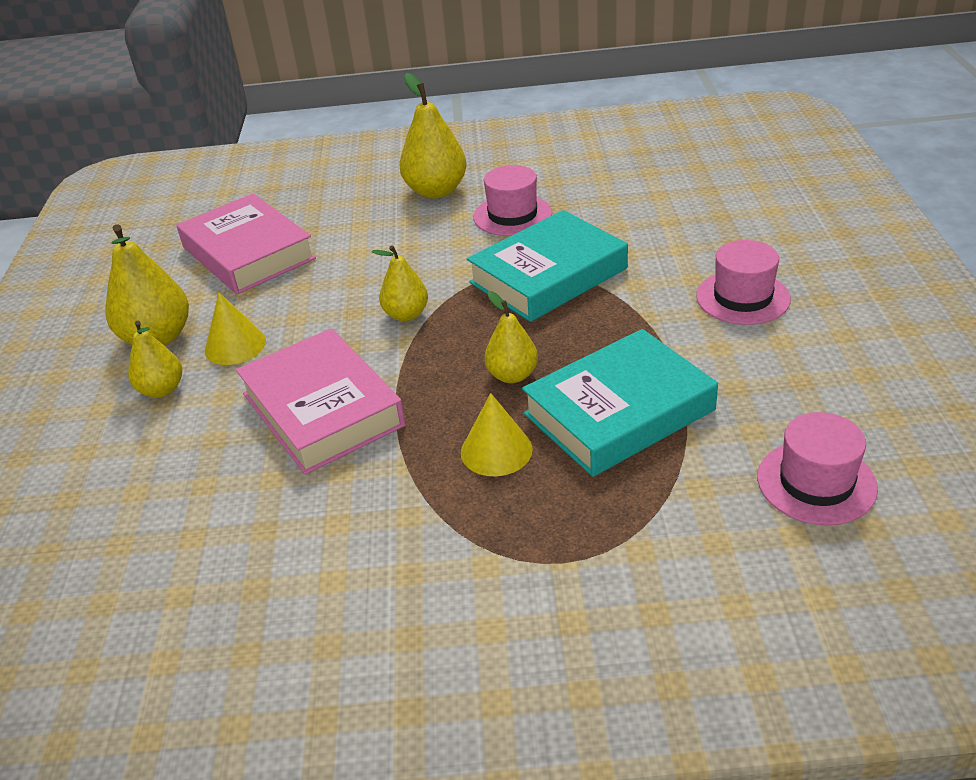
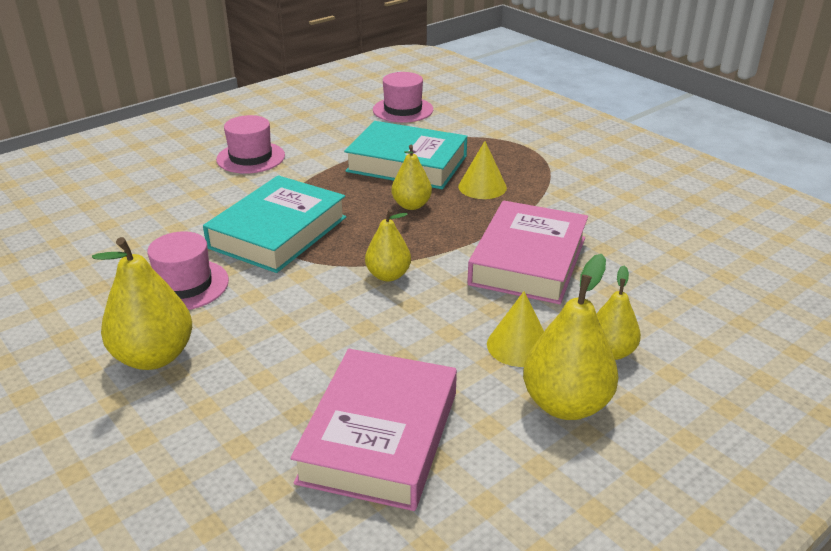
camera: 130 degrees left, 5 degrees down
(548, 276) = (278, 232): turquoise book -> turquoise book turned 75 degrees counterclockwise

